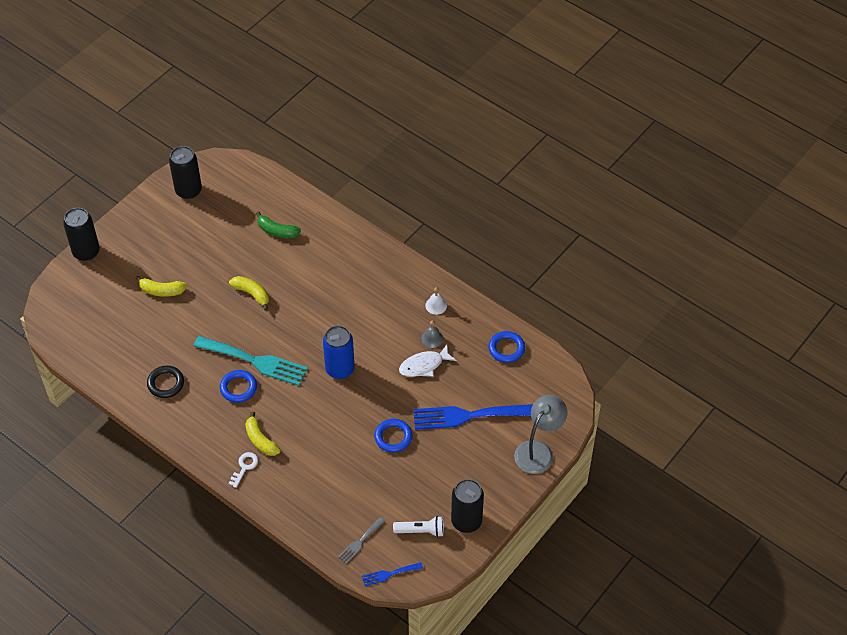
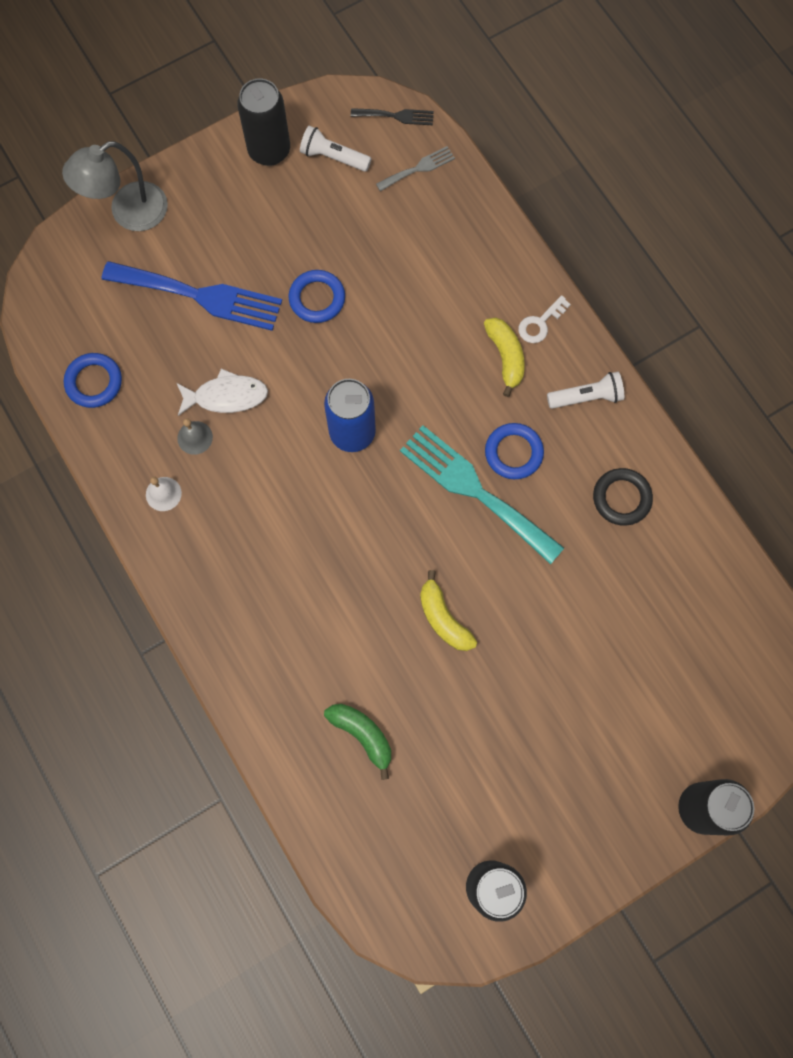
camera: 160 degrees left, 20 degrees up
(161, 291) = (589, 677): yellow banana -> none
(202, 432) = (586, 397): none -> white flashlight
(389, 574) = (396, 116): blue fork -> black fork

